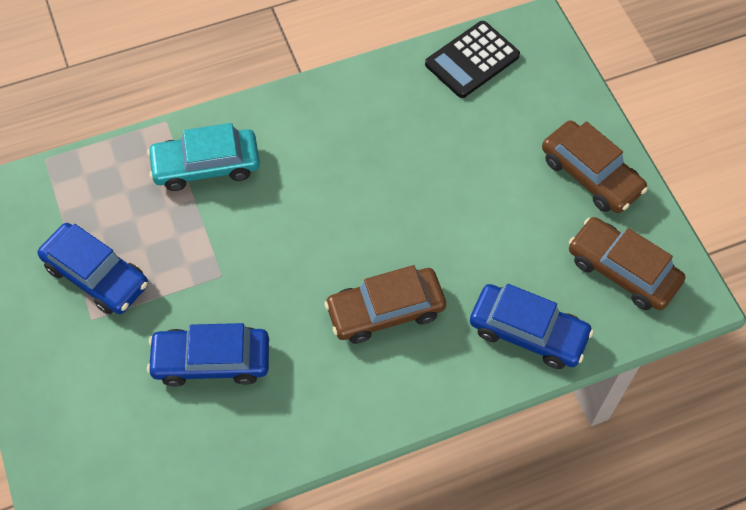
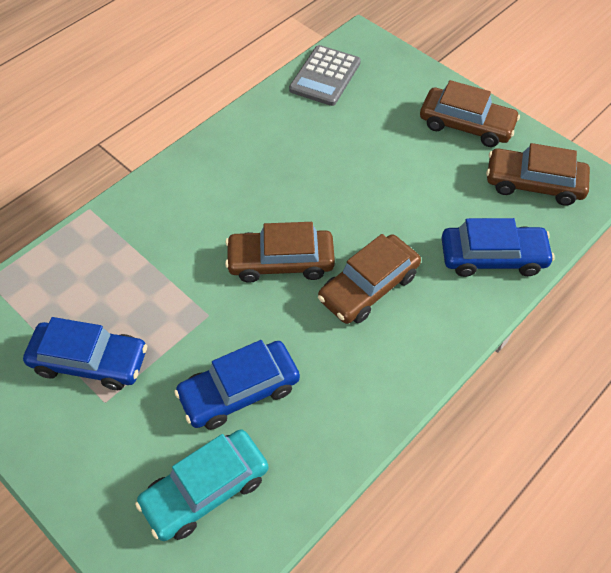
camera: 25 degrees left, 5 degrees down
(206, 166) = (145, 231): turquoise car -> turquoise car (205, 489)
(316, 249) = (281, 261): none -> brown car
(472, 60) = (325, 76): black calculator -> grey calculator

